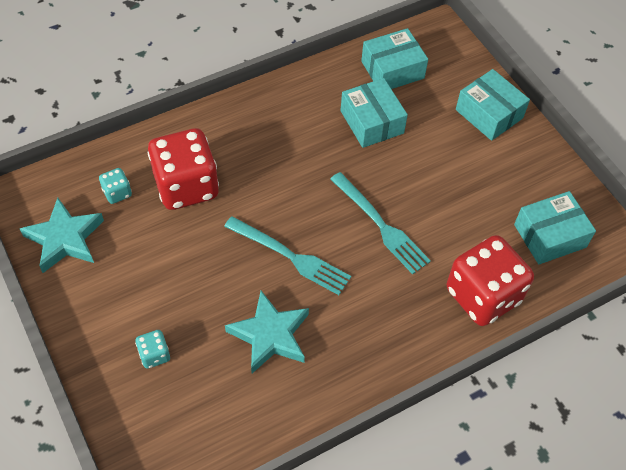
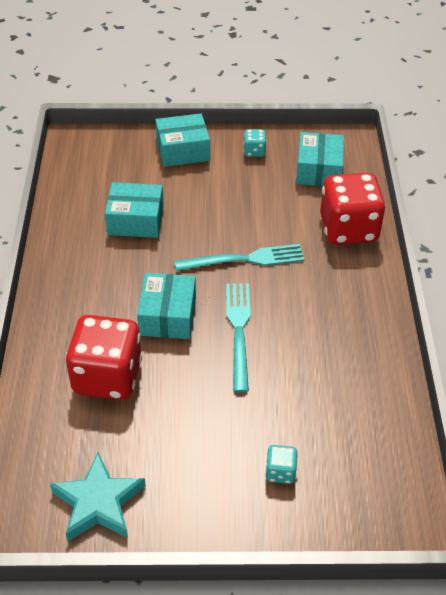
camera: 60 degrees left, 10 degrees down
(117, 193) = (74, 436): turquoise dice -> turquoise dice (254, 151)
(270, 335) = (308, 376): turquoise star -> none
(292, 257) = (238, 330): turquoise fork -> turquoise fork turned 60 degrees counterclockwise
(392, 70) = (91, 184): turquoise box -> turquoise box (168, 316)

